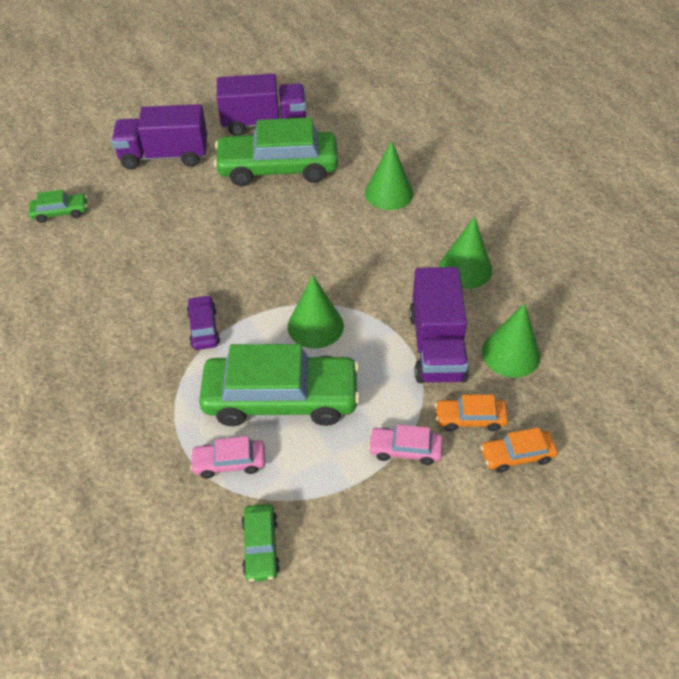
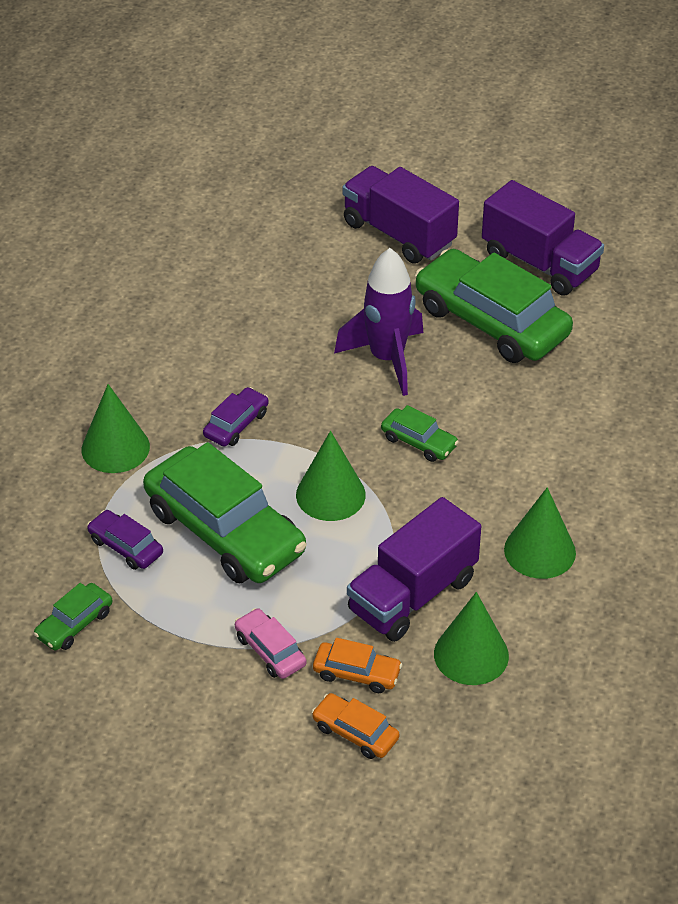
camera: 45 degrees right, 5 degrees down
(60, 212) = (242, 229): green car -> green car (419, 442)
(229, 462) = (126, 546): pink car -> purple car
(247, 226) = (387, 359): none -> purple rocket
(389, 193) = (568, 424): green cone -> green cone (115, 448)
(470, 418) = (357, 673): orange car -> orange car turned 150 degrees clockwise

